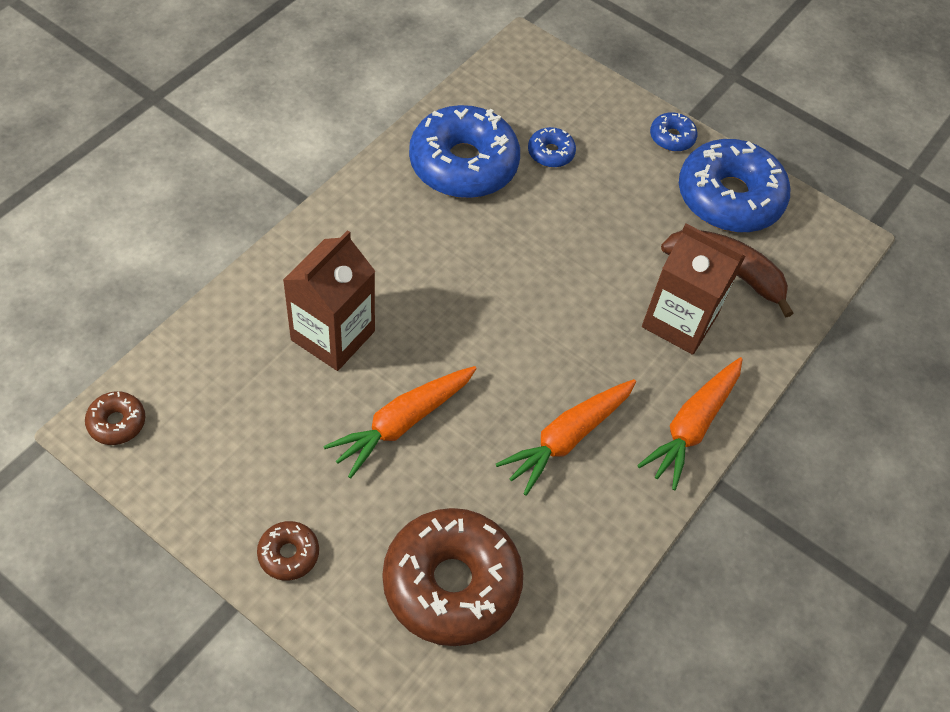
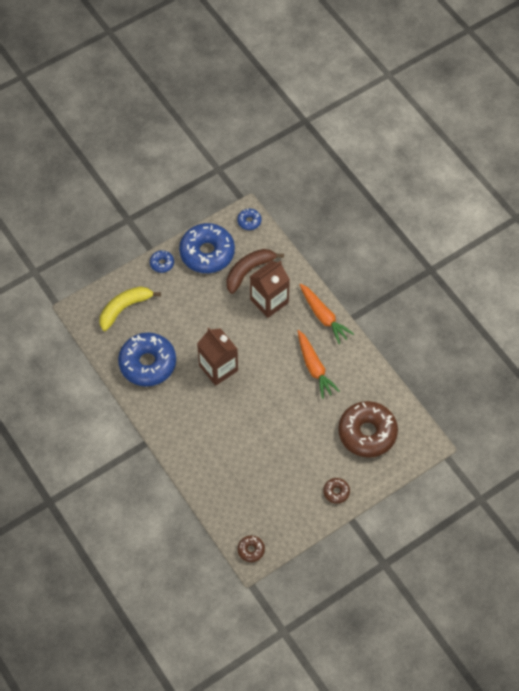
camera: 65 degrees left, 5 degrees up
(333, 335) = (232, 448): brown carton -> brown carton (218, 368)
(402, 423) = (287, 431): orange carrot -> none
(550, 153) = (153, 321): blue donut -> blue donut (249, 221)
(558, 107) = (124, 308): none -> yellow banana

